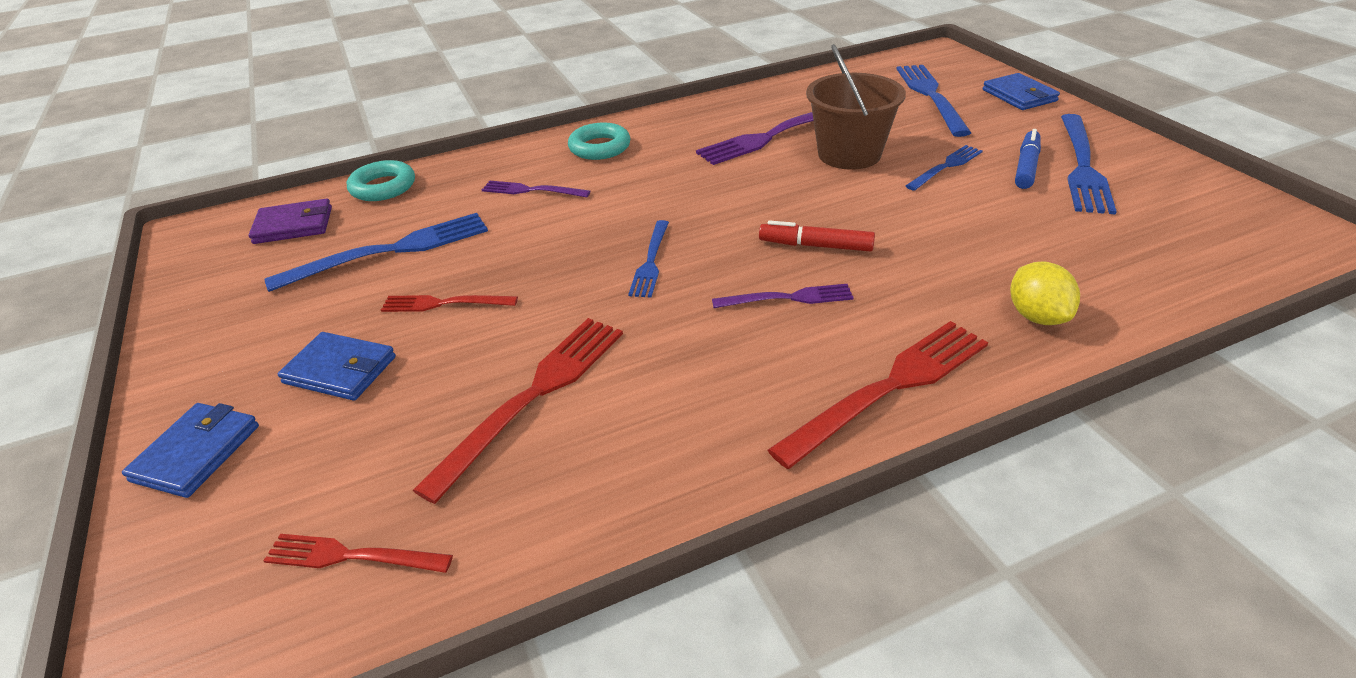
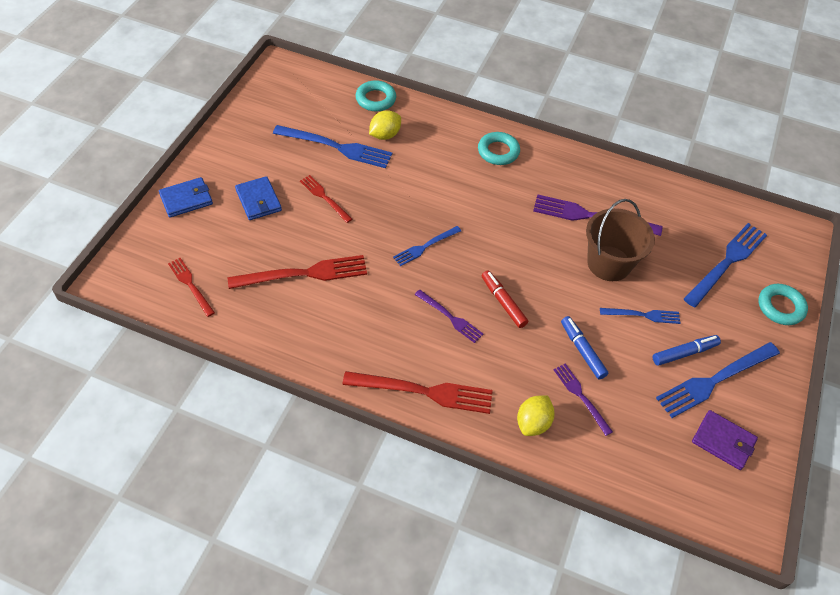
camera: 40 degrees right, 15 degrees up
(294, 225) = (318, 96): purple wallet -> purple wallet (723, 441)
(442, 206) = (385, 135): none -> yellow lemon
(531, 190) = (432, 156): purple fork -> purple fork (581, 396)
(954, 226) = (582, 350): none -> blue marker
(1019, 95) = (780, 307): blue wallet -> turquoise ring

